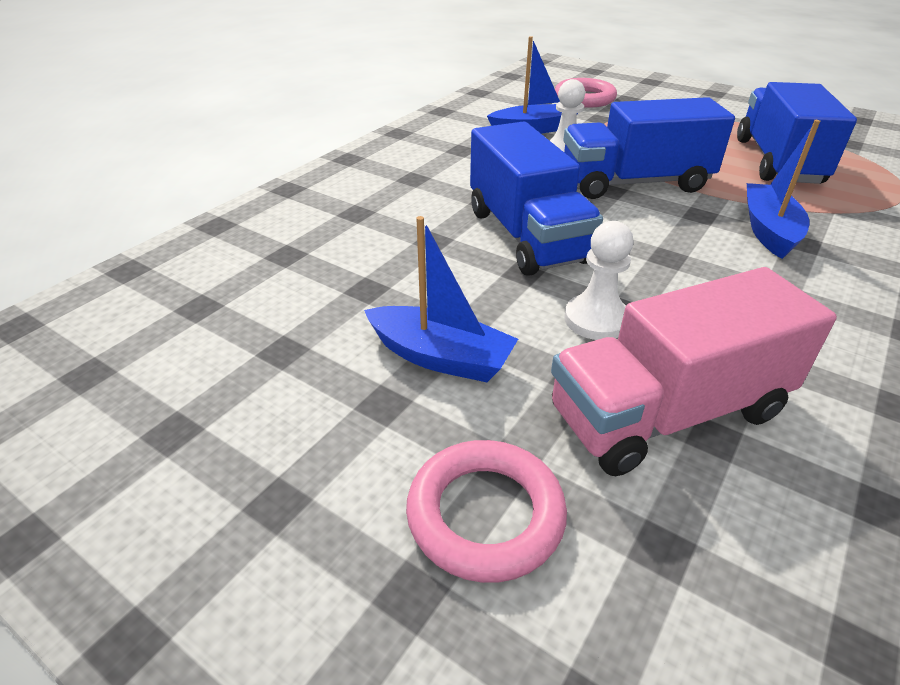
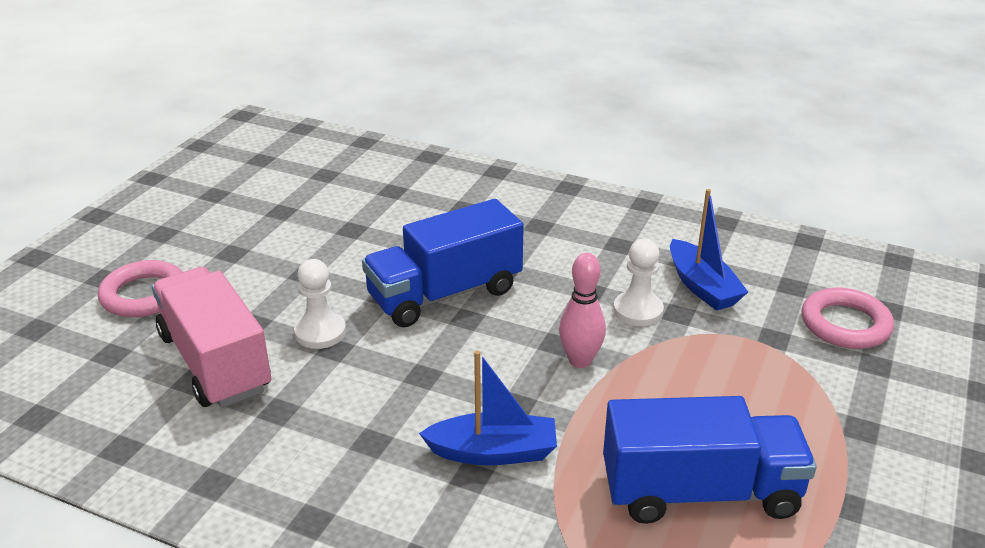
camera: 80 degrees right, 5 degrees down
(441, 357) = (274, 268): blue boat -> none
(635, 183) = (580, 361): blue truck -> pink bowling pin

